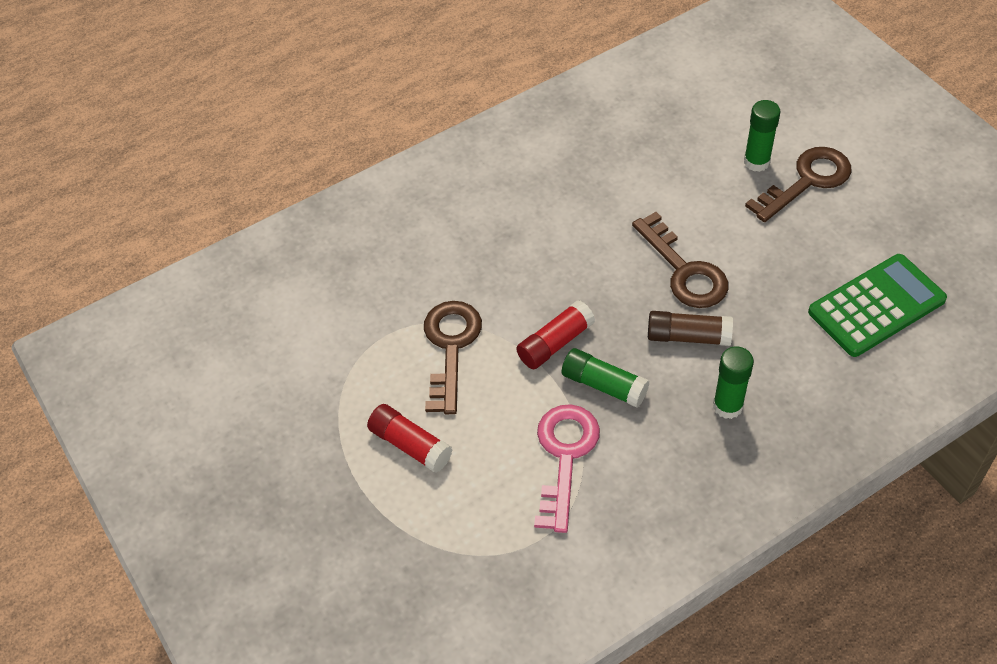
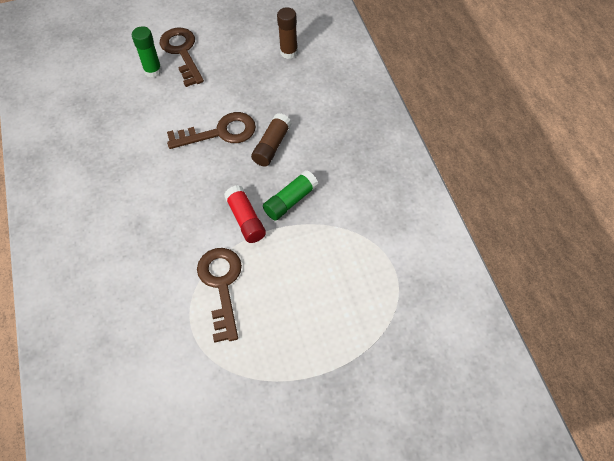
camera: 75 degrees left, 5 degrees up
(410, 445) = (295, 332): red glue stick -> none
(450, 347) = (221, 285): brown key -> brown key turned 60 degrees clockwise
(564, 456) = (337, 238): pink key -> none
(727, 406) = (330, 141): green glue stick -> none
(876, 306) = (289, 52): green calculator -> brown glue stick

